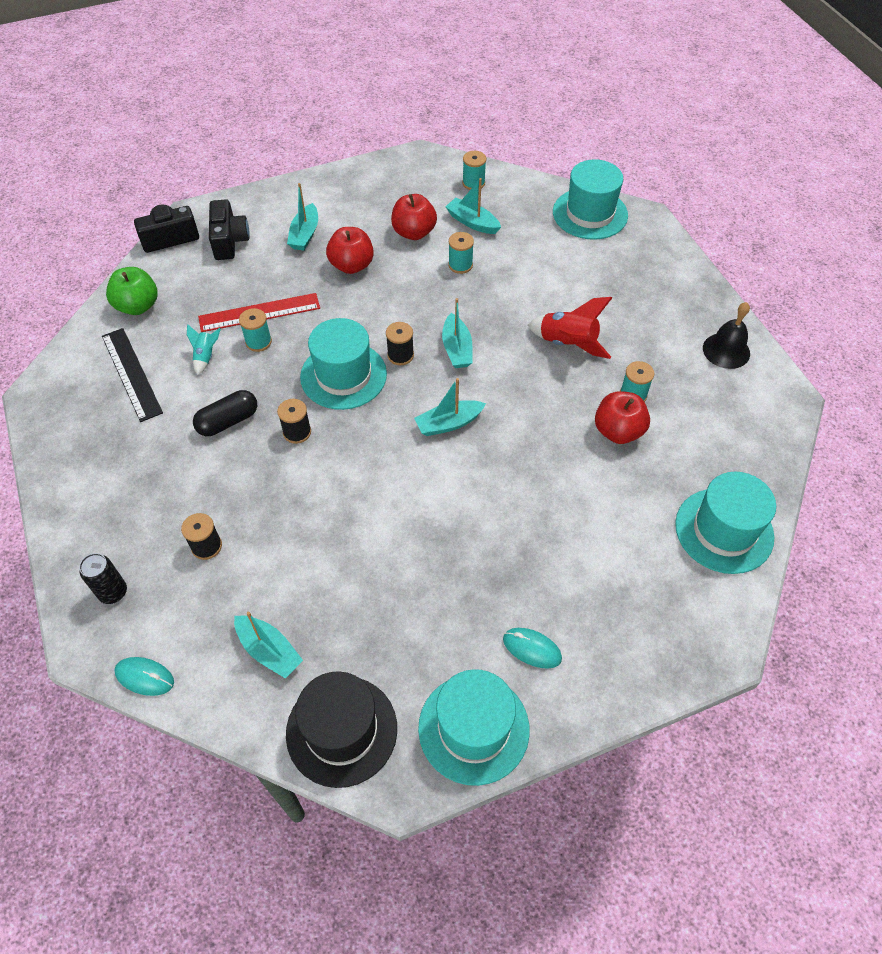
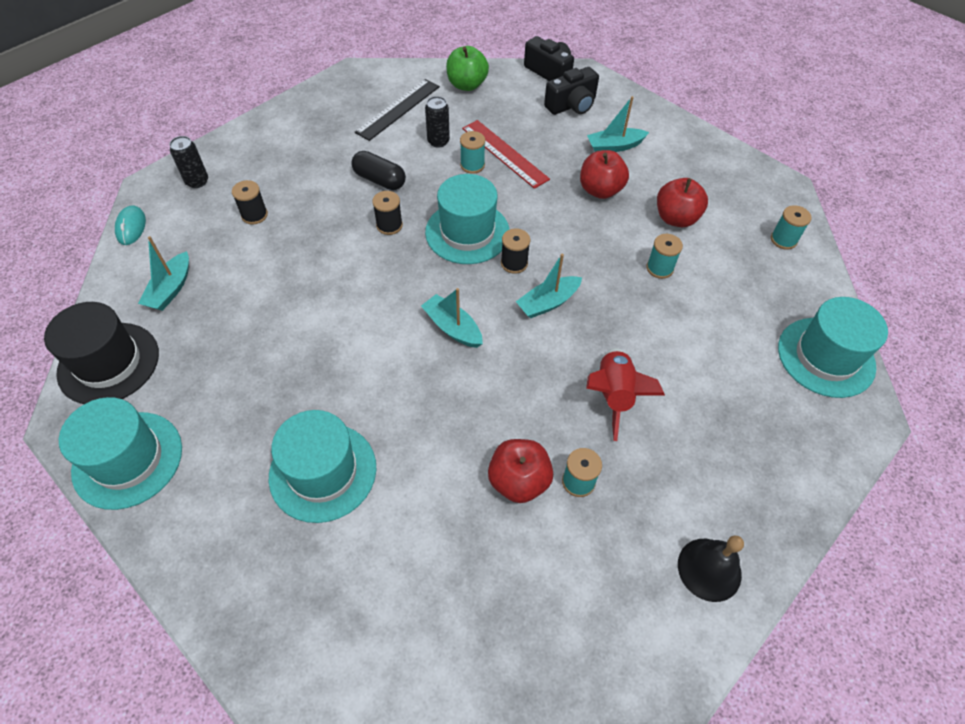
camera: 65 degrees right, 0 degrees up
(206, 357) = (438, 141): turquoise rocket -> black can
(472, 222) = (726, 258): turquoise boat -> none
(532, 649) = (221, 481): turquoise mouse -> none
(724, 530) = (430, 636): turquoise hat -> turquoise hat (323, 472)

